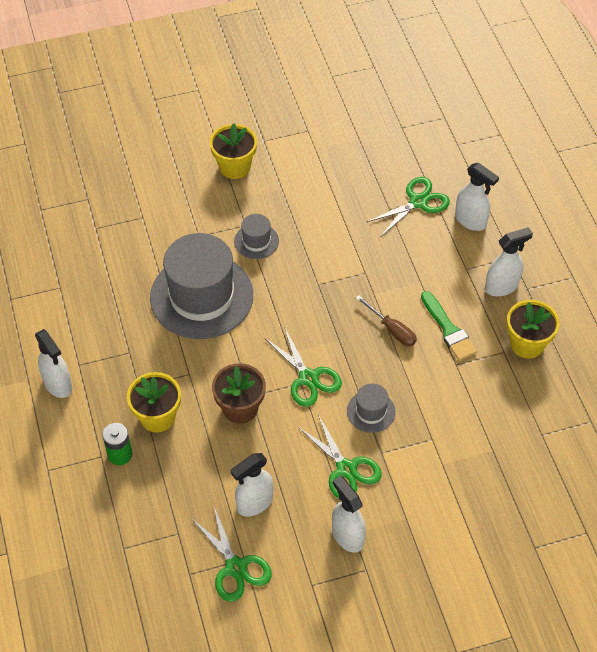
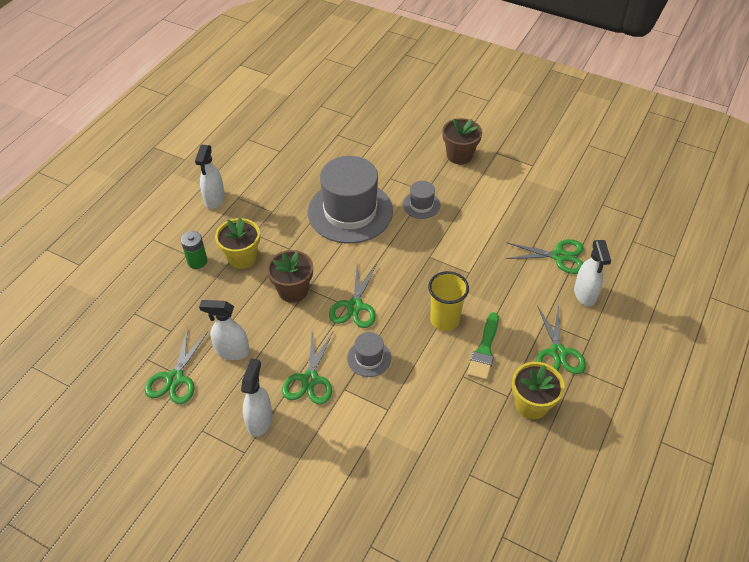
camera: 45 degrees right, 5 degrees down
(234, 167) = (459, 155): yellow flower pot -> brown flower pot
(392, 330) = (444, 320): brown screwdriver -> yellow cup
(502, 286) = (558, 352): white spray bottle -> green scissors

